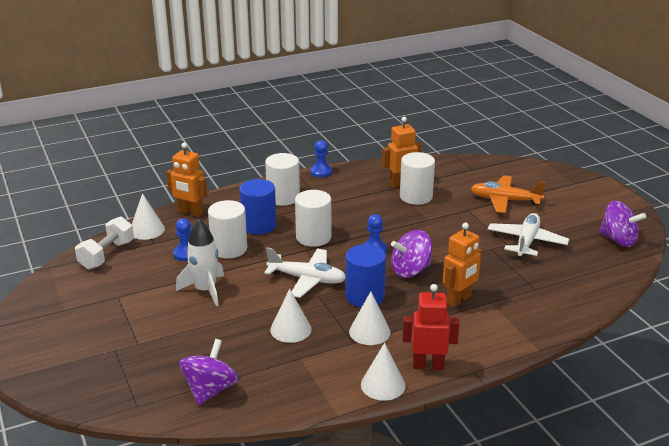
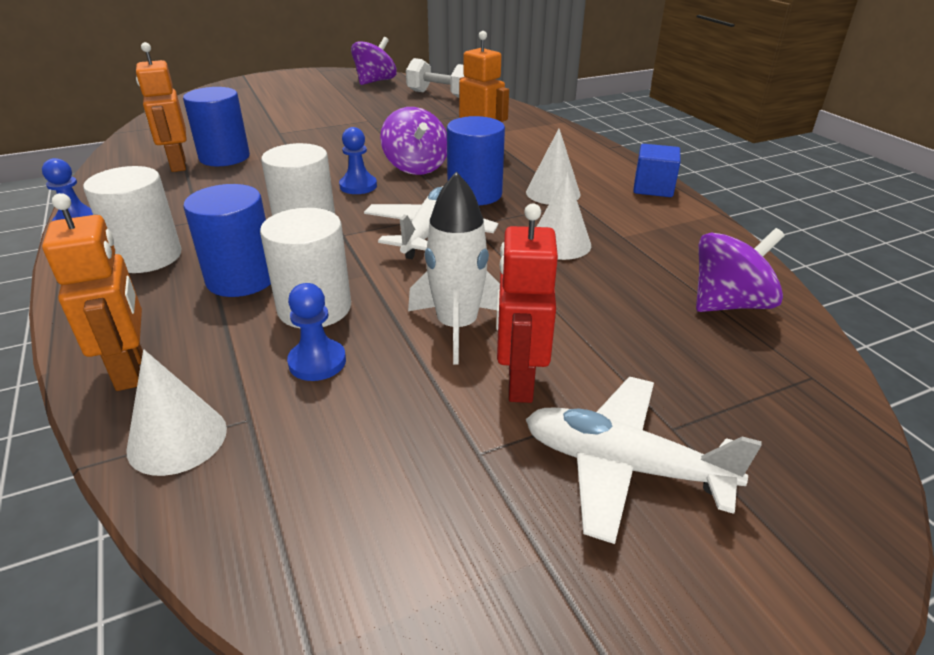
camera: 90 degrees left, 5 degrees up
(107, 255) = (279, 506): white dumbbell -> white dumbbell (440, 95)
(190, 212) = (131, 370): orange robot -> orange robot turned 45 degrees counterclockwise
(210, 390) = (728, 304): purple spinning top -> purple spinning top turned 135 degrees clockwise
(383, 385) = (653, 188): white cone -> blue cube
(416, 196) = (224, 157): white cylinder -> blue cylinder
(428, 365) = (608, 165): red robot -> red robot (519, 382)
(505, 200) = (269, 115): orange plane -> none
(526, 242) = (367, 112): white plane -> white plane (623, 466)

